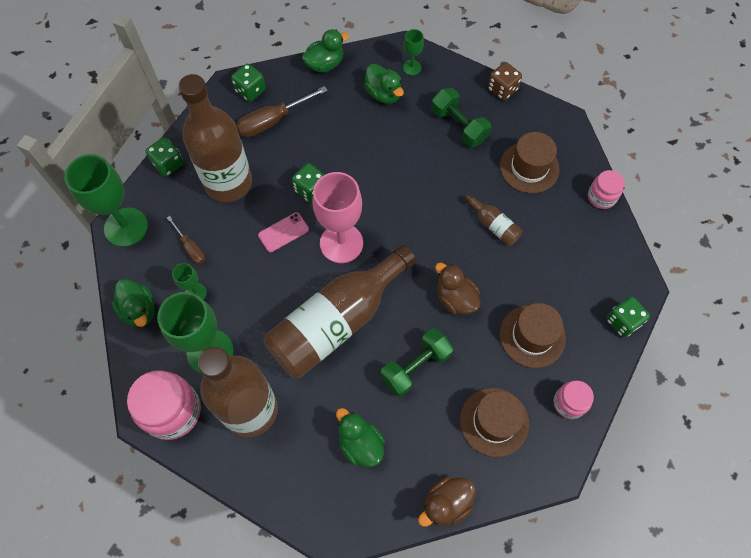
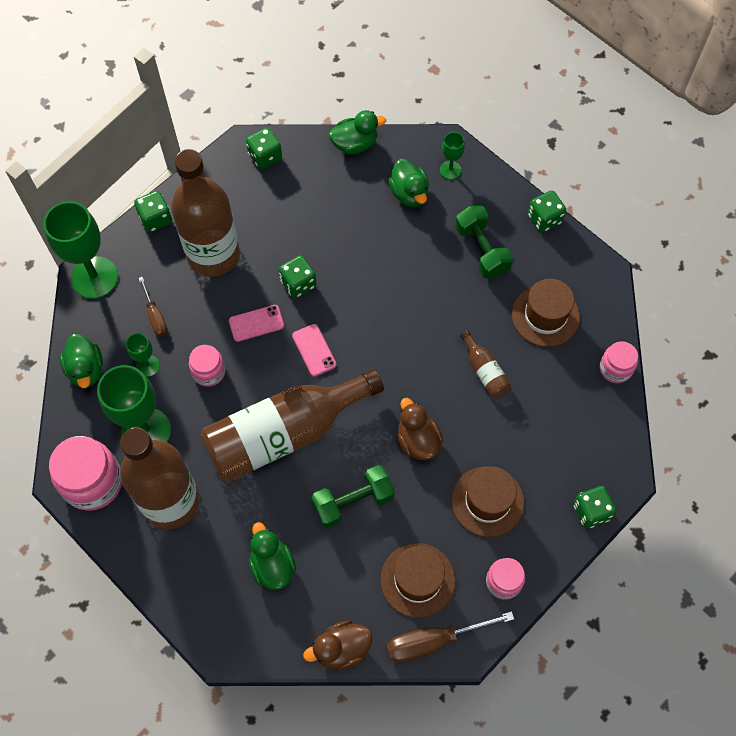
camera: 15 degrees right, 0 degrees up
(253, 285) = (209, 372): none -> pink jar
(273, 121) = (279, 196): brown screwdriver -> brown screwdriver (433, 641)
(341, 243) = (314, 350): pink goblet -> pink phone
(502, 89) = (544, 219): brown dice -> green dice

